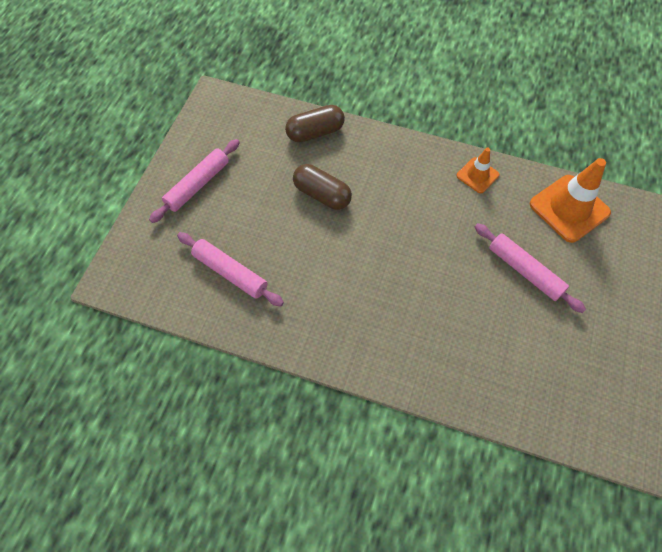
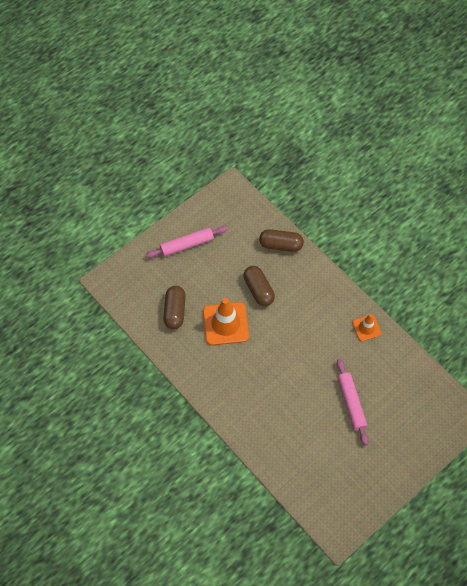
camera: 30 degrees right, 0 degrees up
(230, 273) = (175, 311): pink rolling pin -> brown capsule
(569, 208) = (410, 380): orange traffic cone -> orange traffic cone (225, 324)

